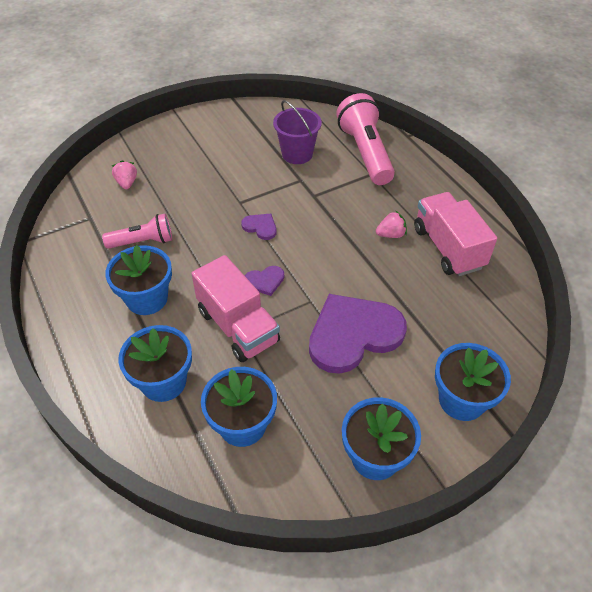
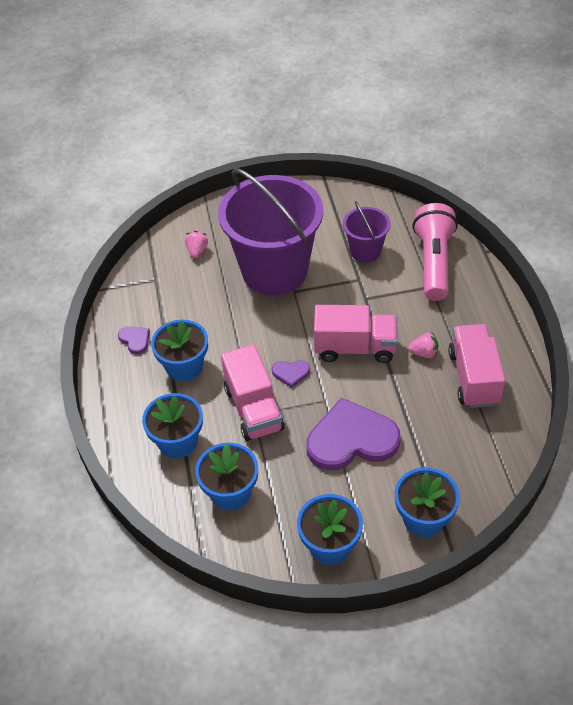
camera: 20 degrees right, 0 degrees up
(143, 242) = (195, 312): pink flashlight -> none
(214, 187) = (274, 271): none -> purple bucket
(260, 227) = (304, 320): purple heart -> purple heart (135, 340)
(321, 243) = (355, 348): none -> pink truck

